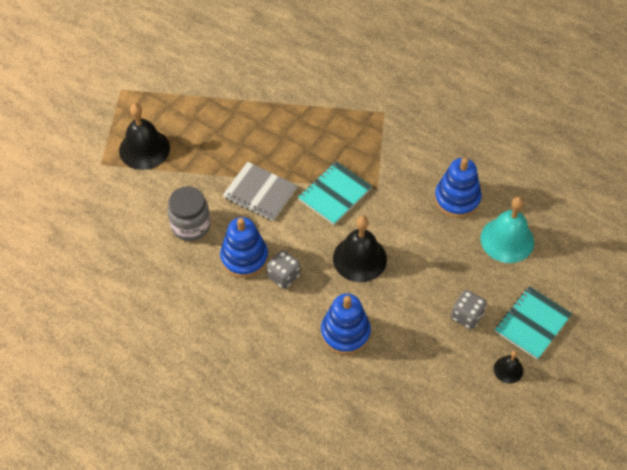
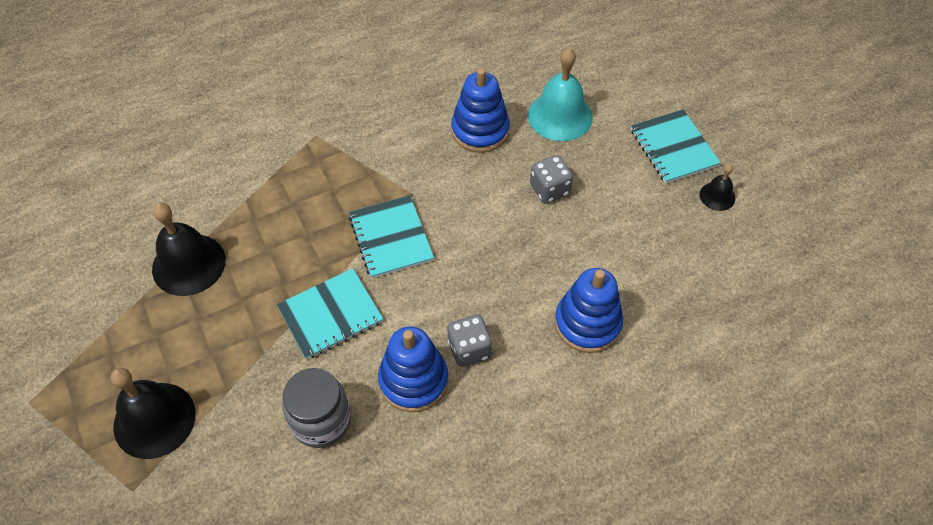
camera: 60 degrees left, 0 degrees up
(260, 193) = (330, 315): grey notebook -> turquoise notebook
(359, 258) = (496, 258): black bell -> black bell (188, 264)
(467, 316) = (632, 197): grey dice -> grey dice (549, 189)

